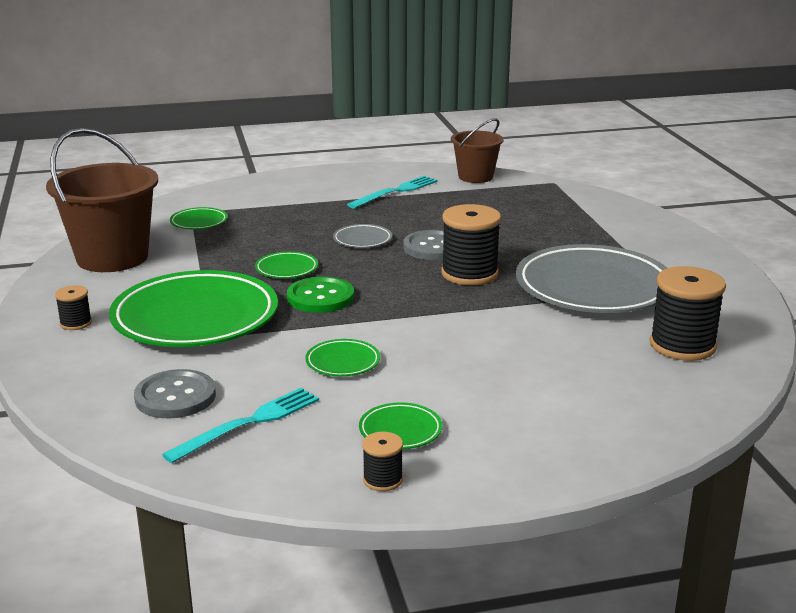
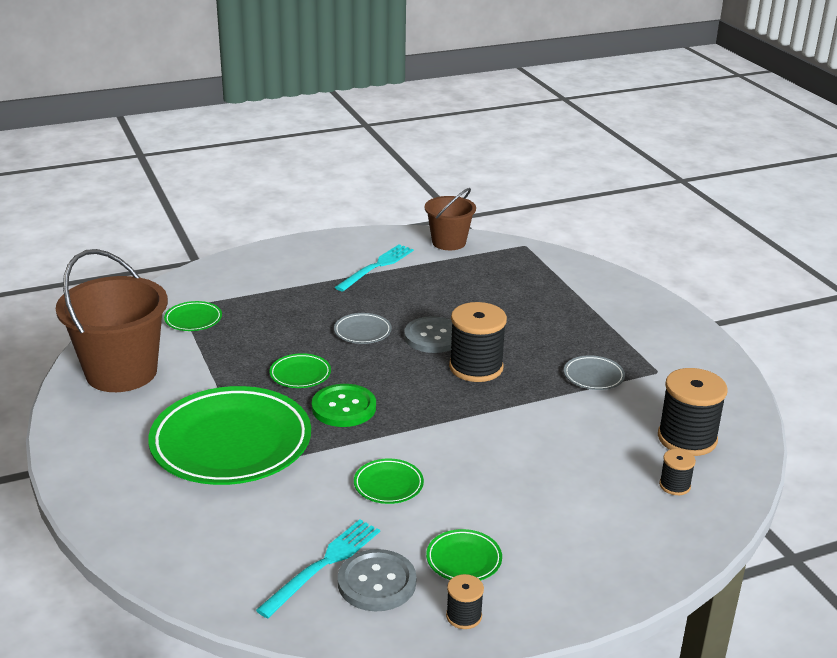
camera: 10 degrees left, 5 degrees up
(76, 323) = (115, 459): black spool -> black spool (674, 485)
(175, 397) = (244, 540): grey button -> grey button (377, 582)
(593, 288) = (593, 376): grey plate -> grey plate, size x0.42

